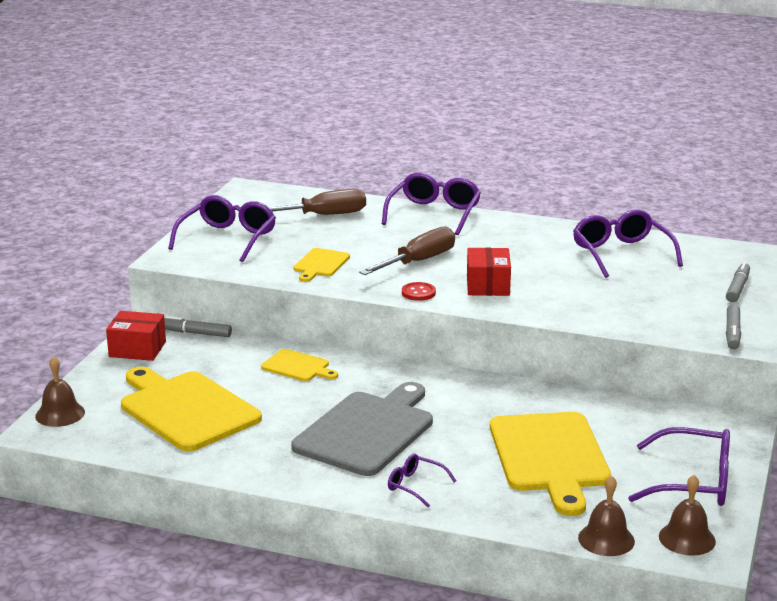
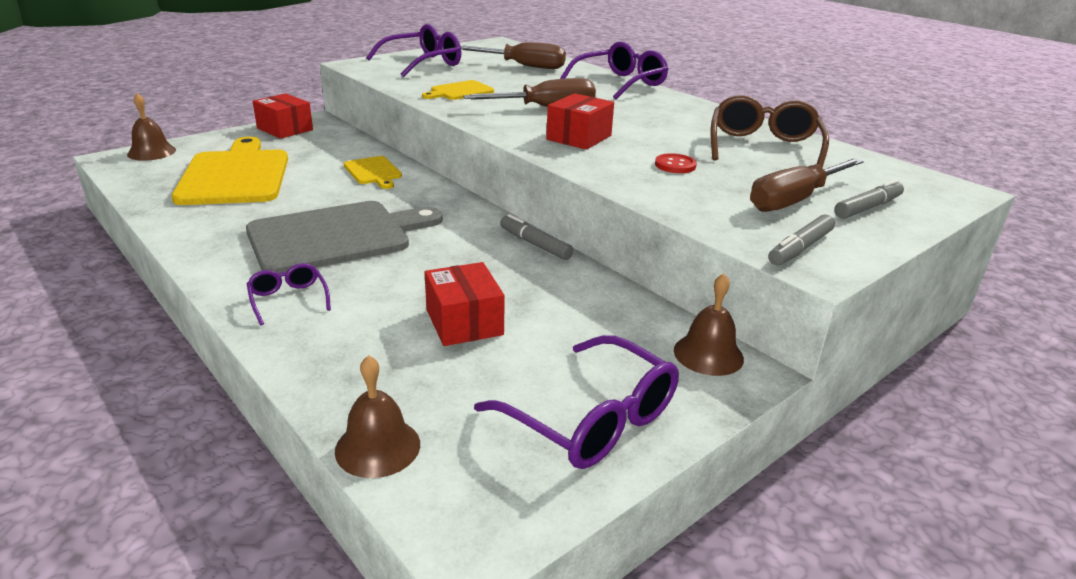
camera: 30 degrees right, 5 degrees up
(196, 333) = (343, 130): grey marker -> grey marker (535, 244)
(418, 293) = (503, 127): red button -> red button (675, 165)
(549, 457) = (464, 322): yellow cutting board -> red box
(621, 253) = (763, 147): purple glasses -> brown glasses
(687, 538) = (478, 496): brown bell -> brown bell (708, 354)
(691, 297) = (793, 200): none -> brown screwdriver

